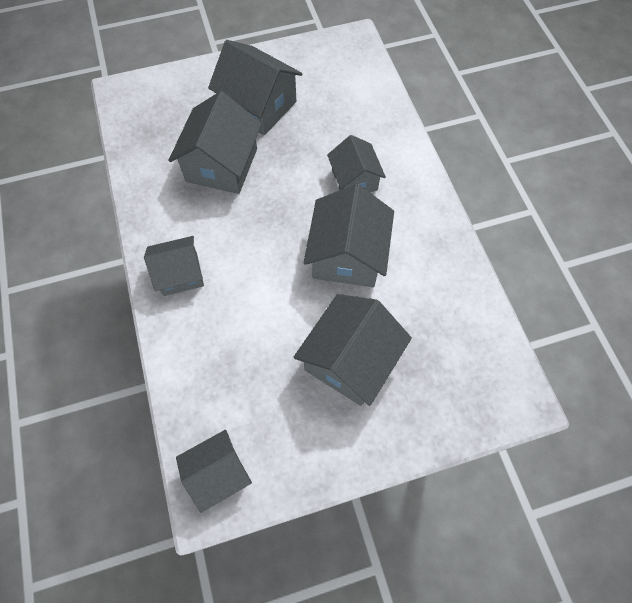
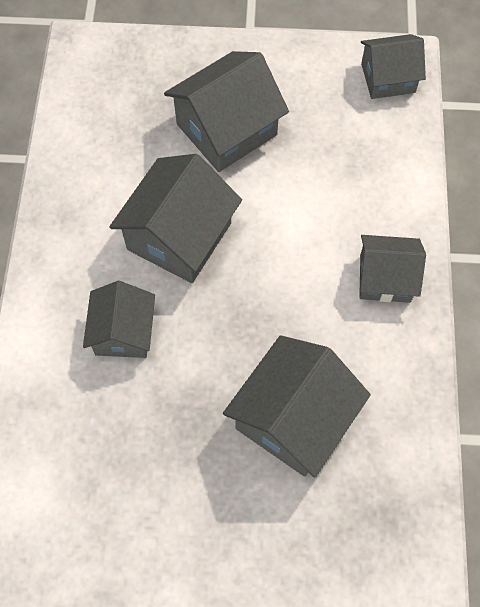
camera: 160 degrees left, 0 degrees up
(259, 106) = (206, 508): grey house -> none

